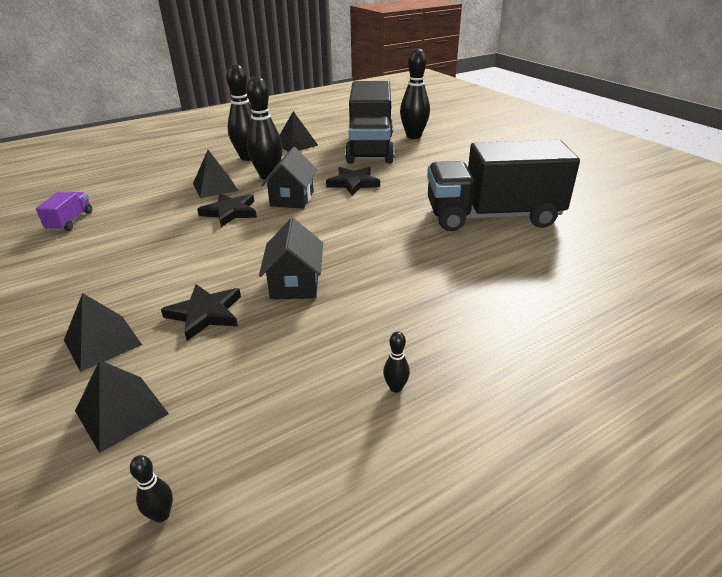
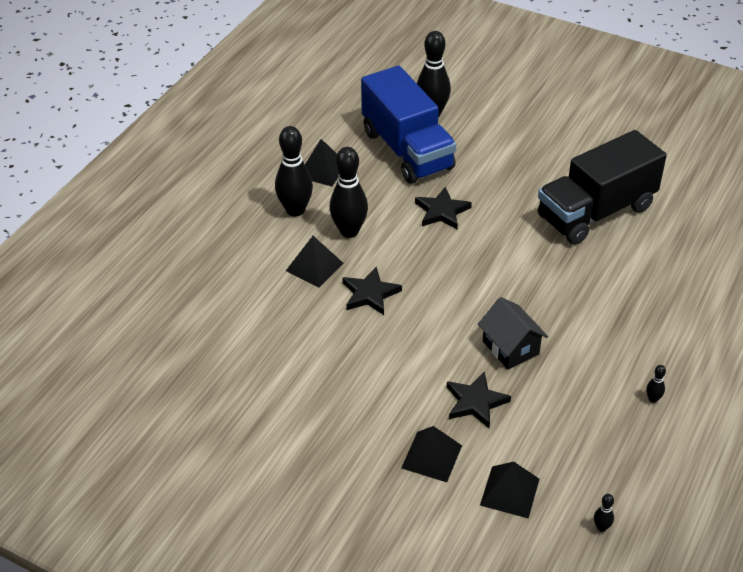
camera: 30 degrees left, 10 degrees up
(70, 221) = (232, 365): purple truck -> none
(292, 198) = (407, 254): black house -> none
(370, 148) = (407, 150): black truck -> blue truck

